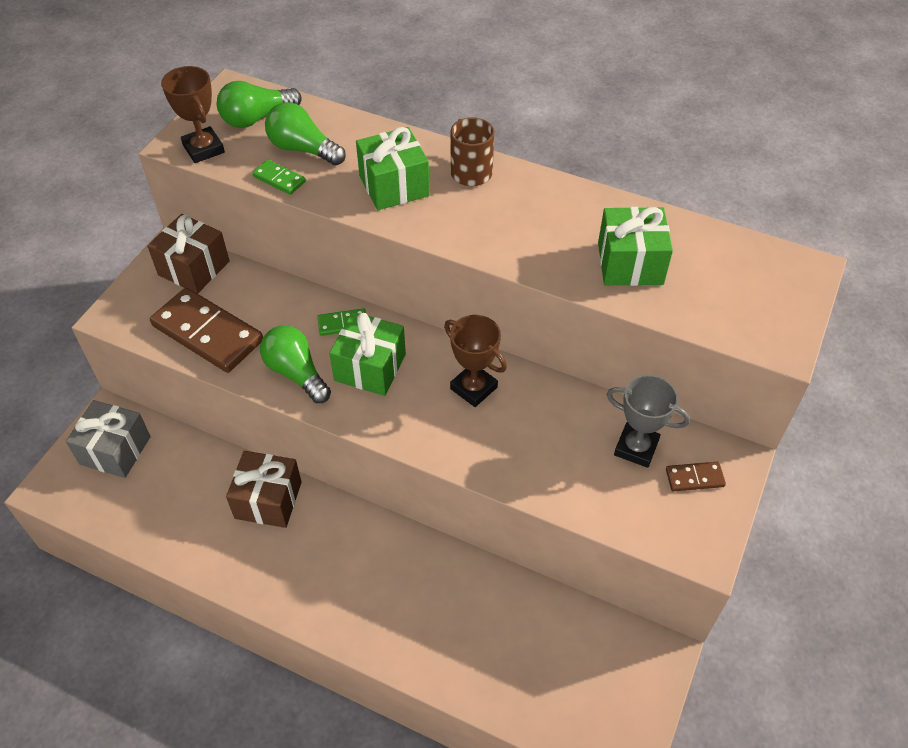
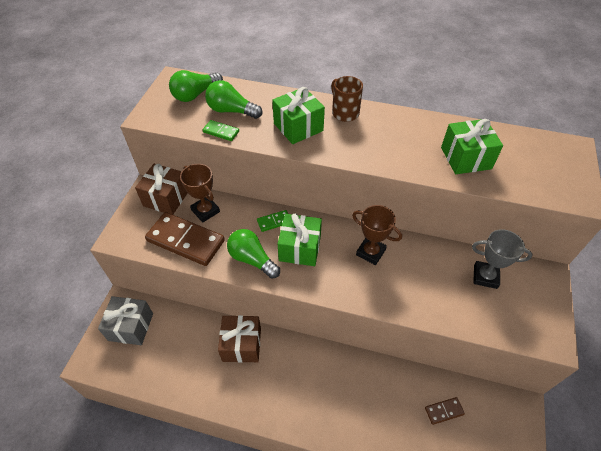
camera: 10 degrees left, 0 degrees up
(203, 149) = (164, 118): brown trophy -> brown trophy (205, 211)
(694, 478) = (528, 291): brown domino -> brown domino (444, 411)

